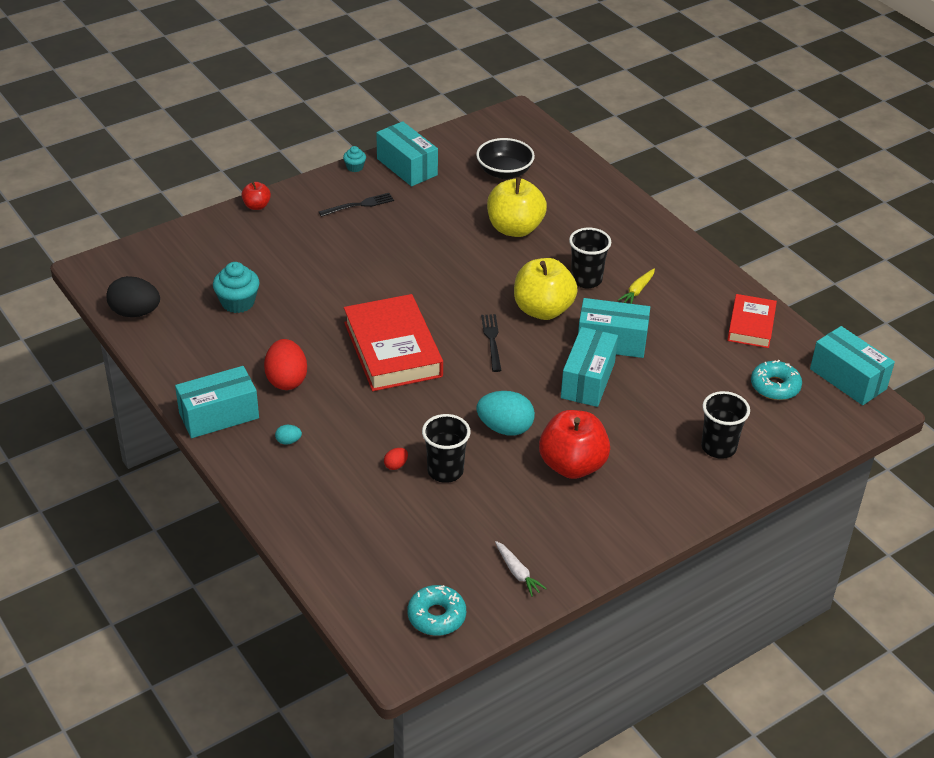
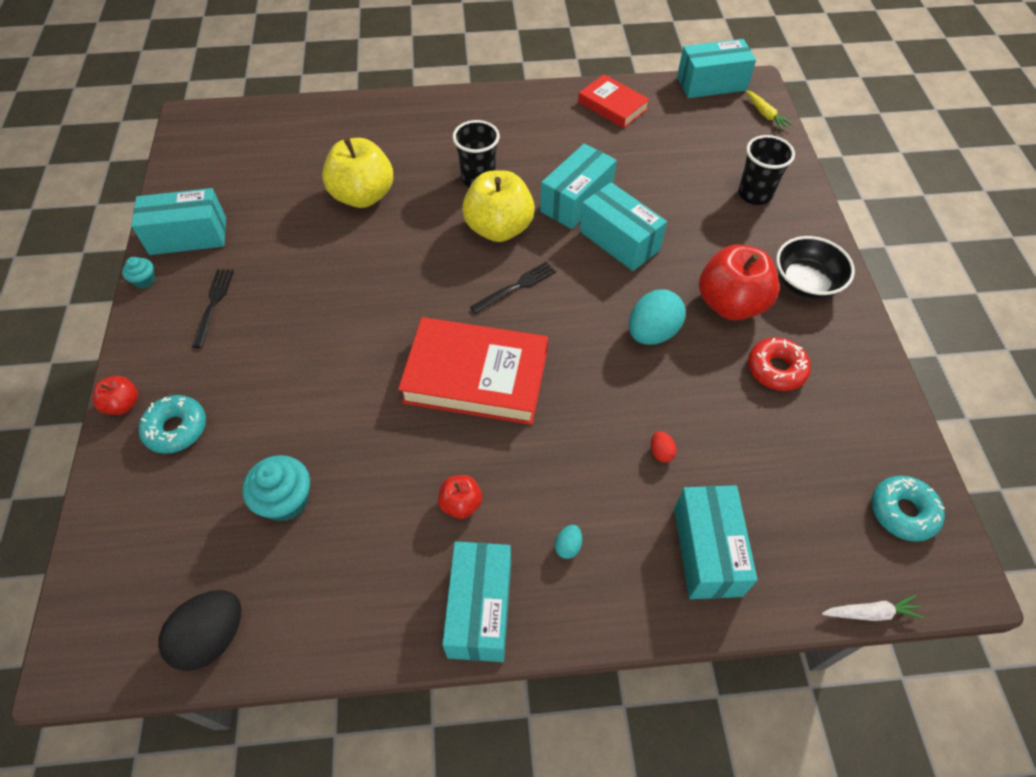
camera: 60 degrees left, 15 degrees up
(286, 380) = (461, 504): red egg -> red apple
(330, 512) = (707, 551): none -> turquoise box
(445, 471) = (691, 411): black cup -> none
(492, 340) = (516, 286): black fork -> black fork turned 120 degrees clockwise
(504, 172) = (270, 166): black bowl -> black bowl (806, 282)
(517, 573) = (862, 412): white carrot -> white carrot (870, 613)
(523, 510) = (776, 369): none -> red donut
(637, 291) = (519, 153): yellow carrot -> yellow carrot (765, 114)
(775, 386) = (697, 127): turquoise donut -> turquoise donut (176, 429)

